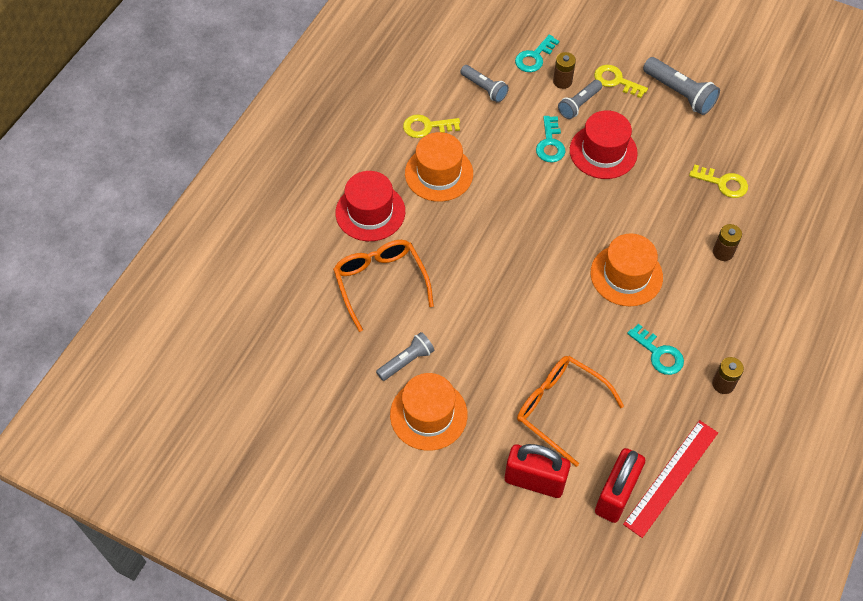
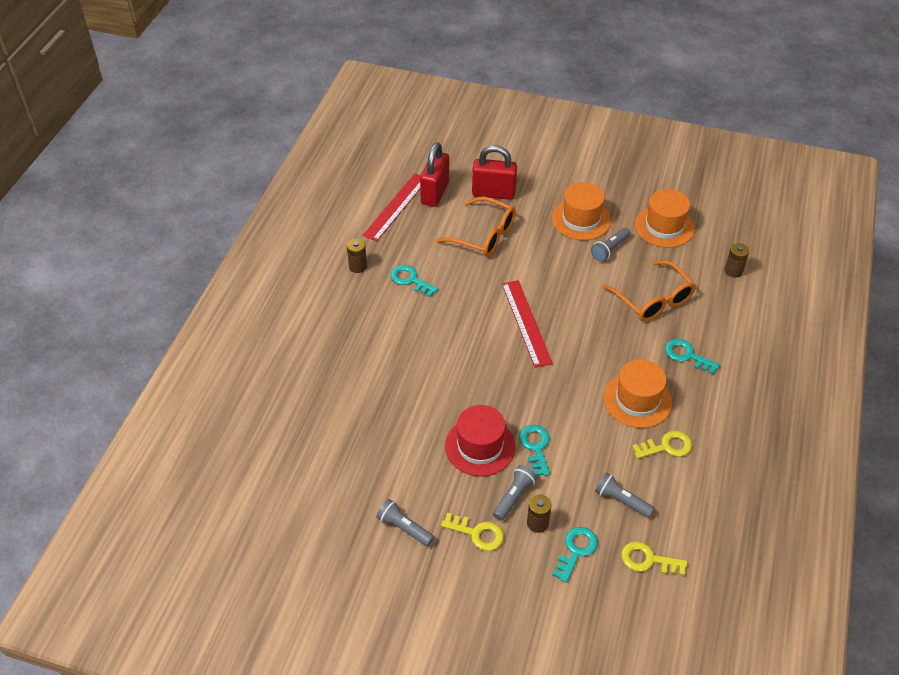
camera: 170 degrees right, 10 degrees down
(370, 212) = (687, 355): red hat -> turquoise key
(531, 276) = (526, 322): none -> red ruler
(626, 275) = (443, 334): orange hat -> orange hat (664, 226)
(679, 93) = (404, 528): grey flashlight -> grey flashlight, size x0.66
(723, 183) = (356, 431): yellow key -> yellow key (648, 560)
(723, 252) = (357, 365): brown battery -> brown battery (733, 271)

